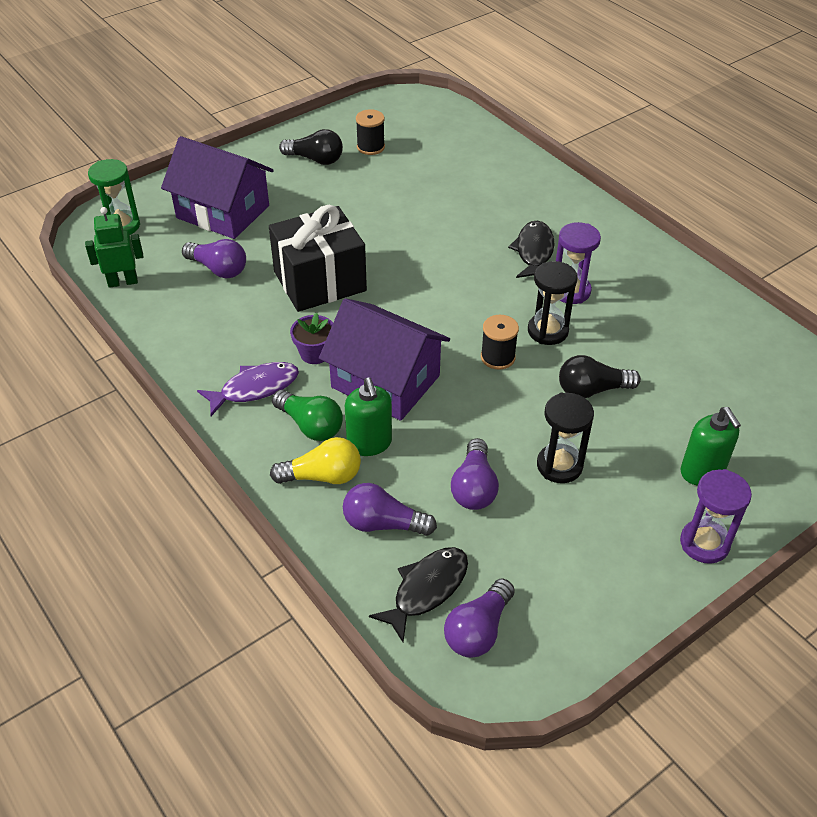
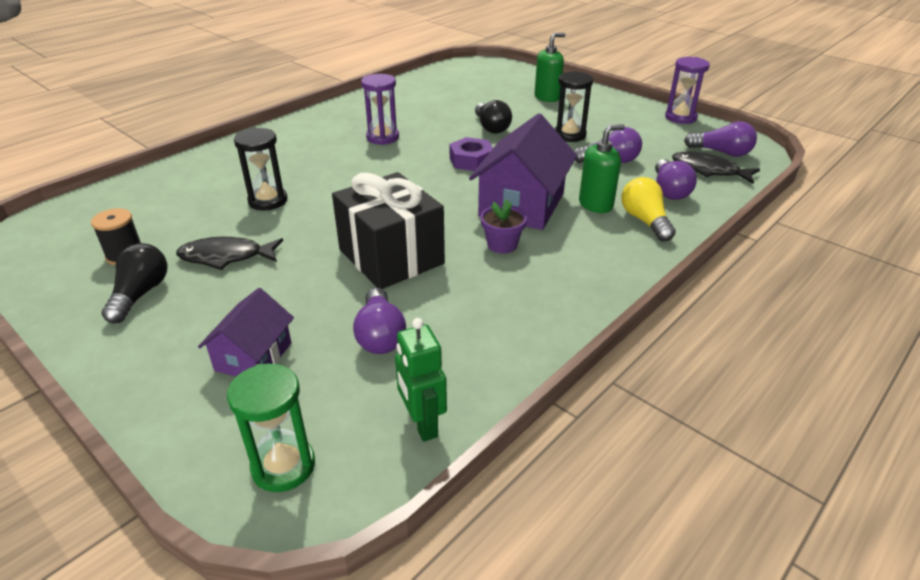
camera: 100 degrees left, 10 degrees down
(218, 269) = (380, 335): purple light bulb -> purple light bulb turned 150 degrees clockwise
(223, 212) = (253, 356): purple house -> purple house, size x0.58
(254, 388) = (566, 272): purple fish -> none
(310, 425) = (594, 234): green light bulb -> none
(497, 357) = (471, 160): black spool -> purple nut
(534, 252) = (332, 153): black fish -> black fish (226, 257)
(547, 331) = (433, 144): black hourglass -> black hourglass (268, 201)
(704, 543) = (601, 97): purple hourglass -> purple hourglass (680, 117)

